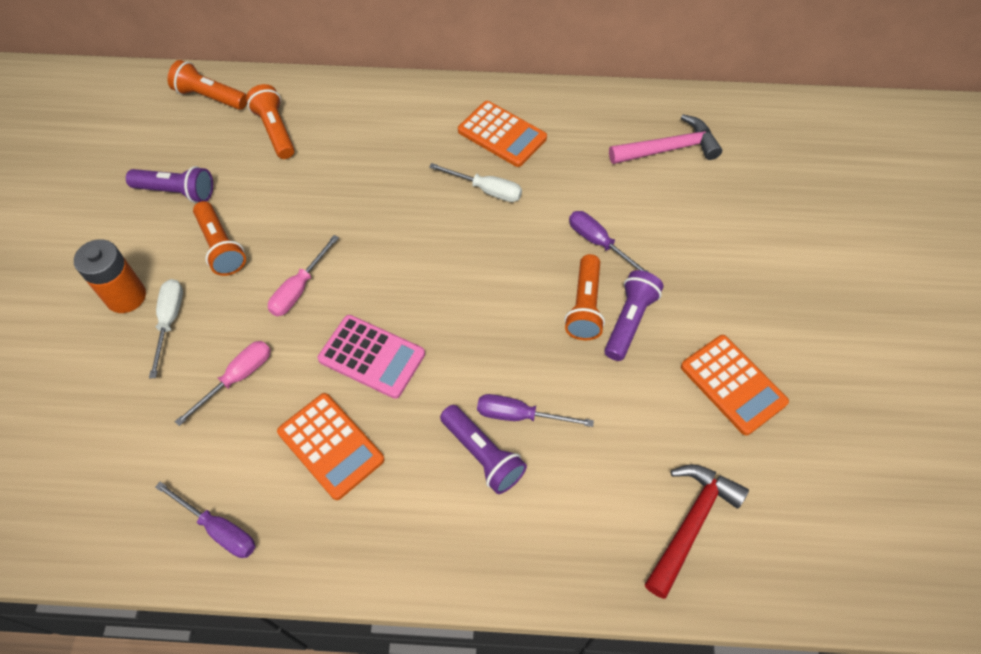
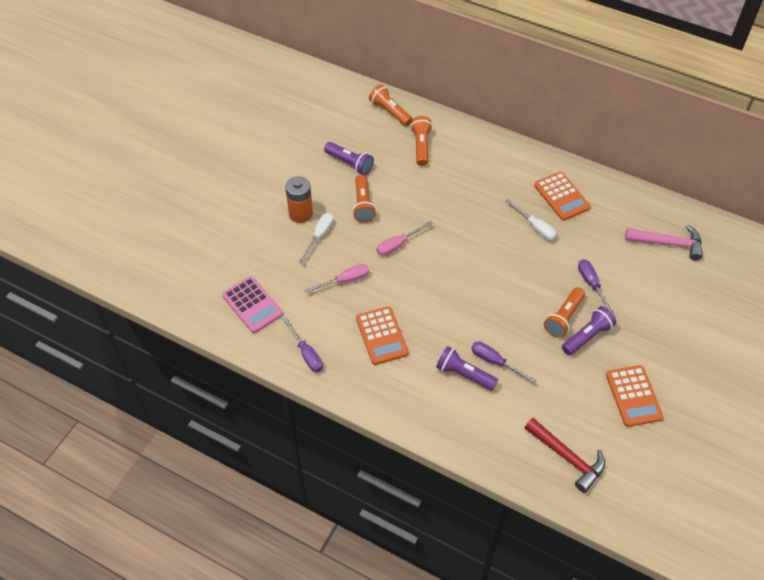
camera: 25 degrees right, 5 degrees down
(372, 356) = (424, 297): pink calculator -> pink calculator (252, 305)
(483, 455) = (464, 374): purple flashlight -> purple flashlight turned 135 degrees clockwise
(691, 524) = (567, 457): red hammer -> red hammer turned 75 degrees clockwise

